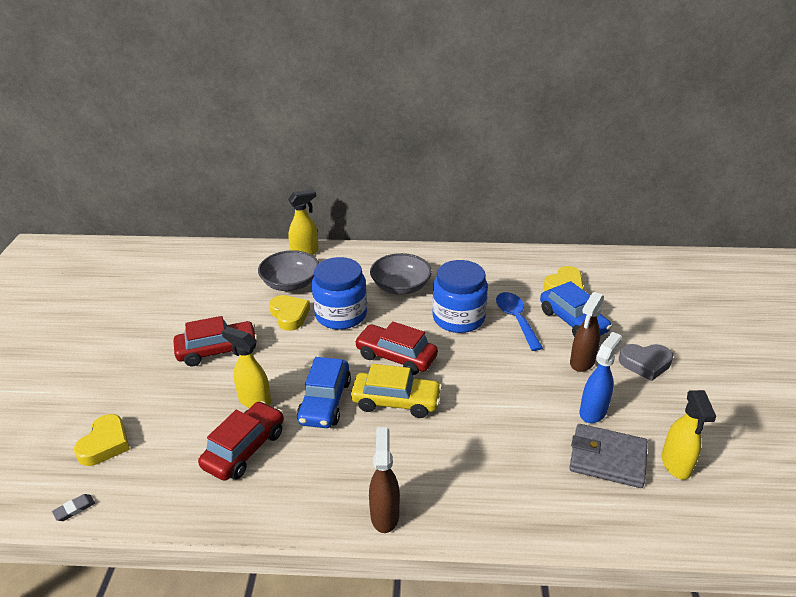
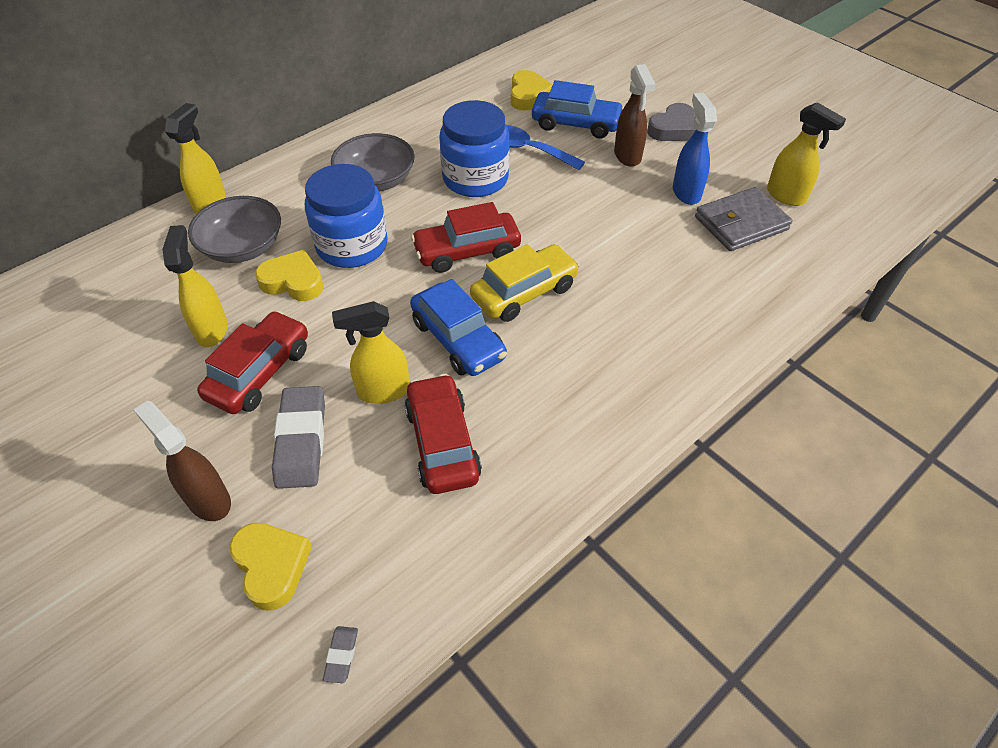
camera: 45 degrees left, 15 degrees up
(190, 396) = (301, 441): none -> grey eraser
(226, 315) = (212, 330): none -> yellow spray bottle
(384, 514) = (648, 394): brown spray bottle -> brown spray bottle (208, 500)

